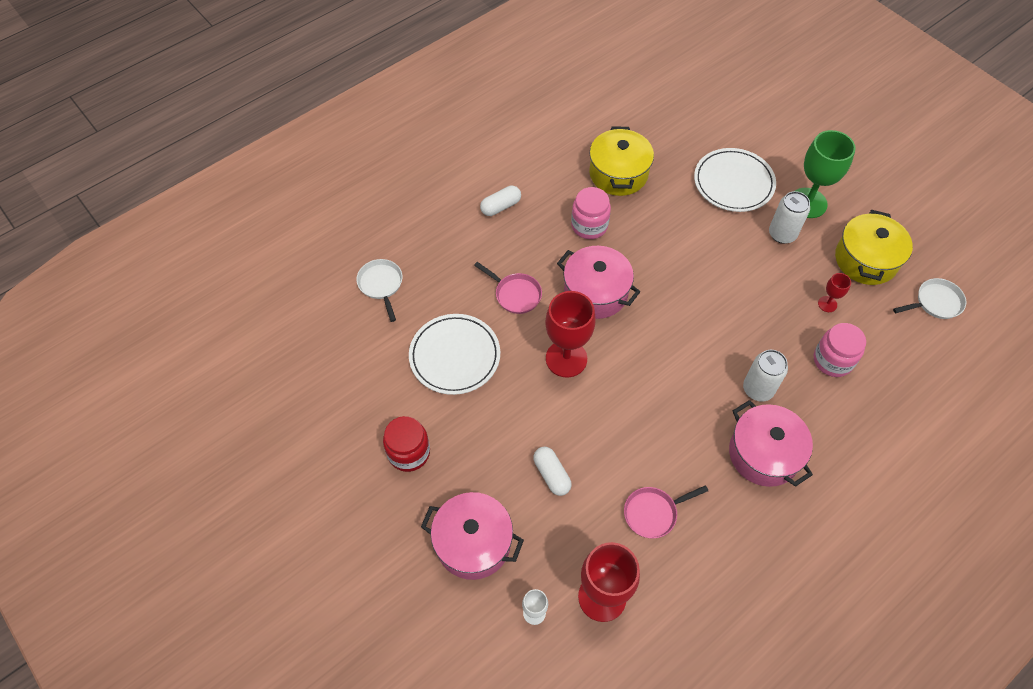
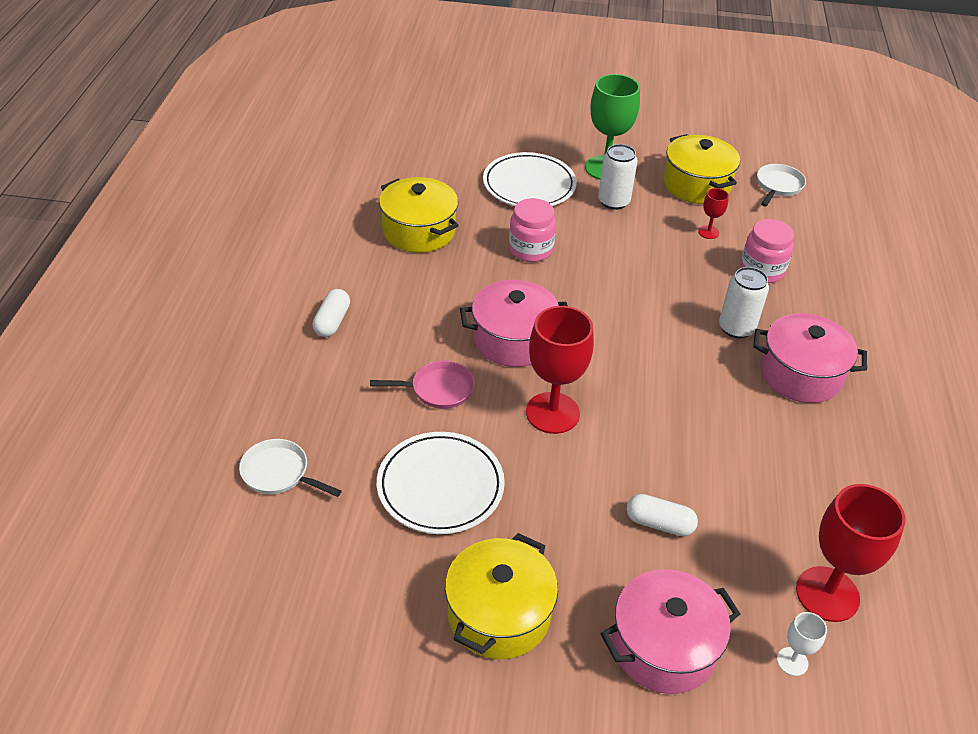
camera: 45 degrees left, 15 degrees down
(409, 452) = (499, 614): red jar -> yellow pot
(589, 225) = (441, 288): pink jar -> pink jar (530, 249)
(653, 513) = (779, 487): pink pan -> none

